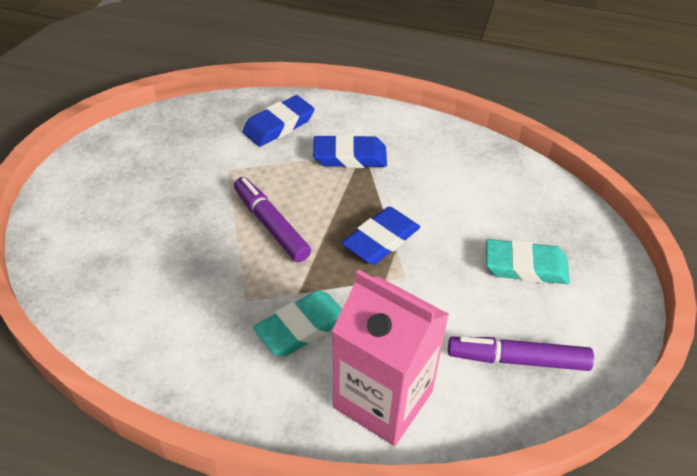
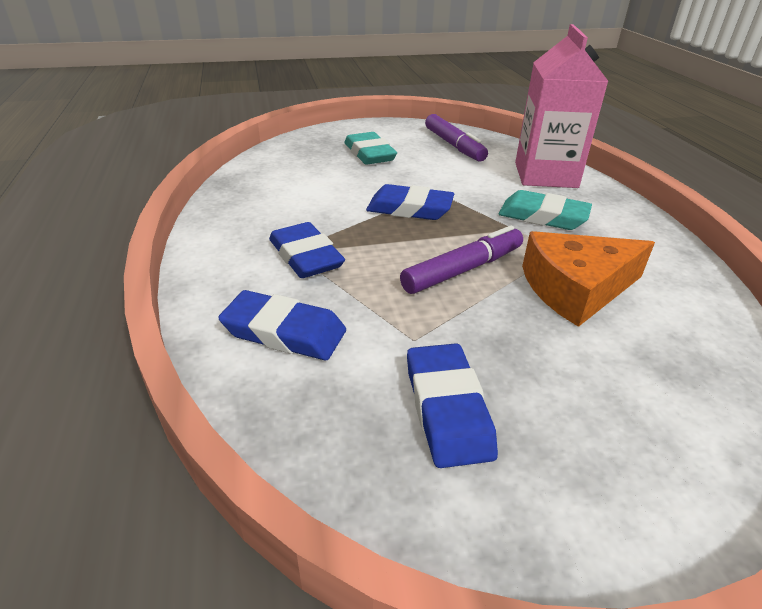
camera: 120 degrees left, 10 degrees down
(172, 158) = (447, 409): none -> blue eraser
(198, 273) = (576, 289): none -> orange cheese
(271, 225) = (463, 270): purple marker -> purple marker turned 150 degrees counterclockwise

